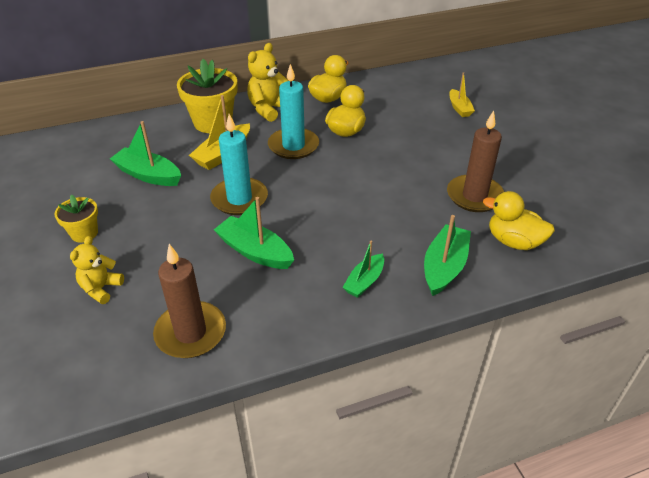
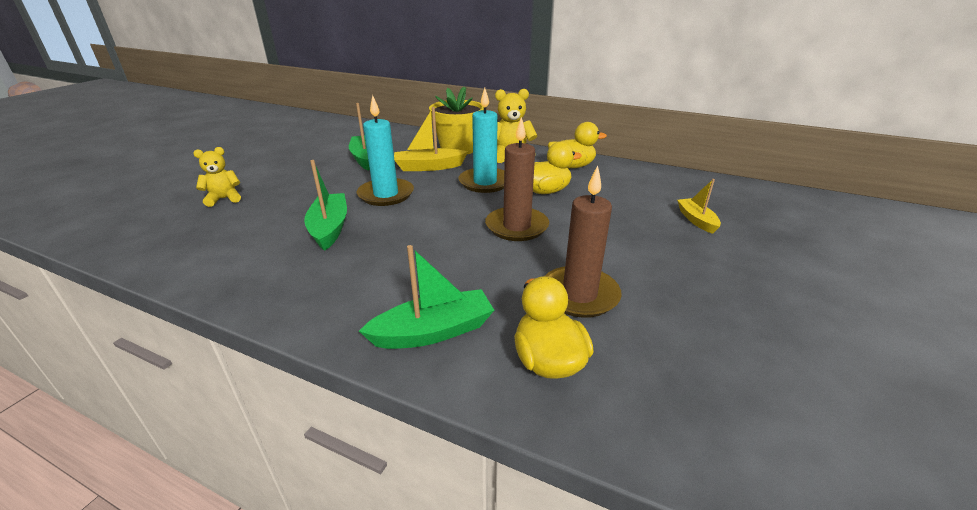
camera: 45 degrees right, 10 degrees down
(84, 233) = (277, 170): yellow flower pot -> none
(190, 332) = (202, 249): brown candle -> brown candle (516, 227)
(364, 281) = (351, 295): green boat -> none
(459, 108) = (696, 220): yellow boat -> yellow boat turned 135 degrees clockwise

